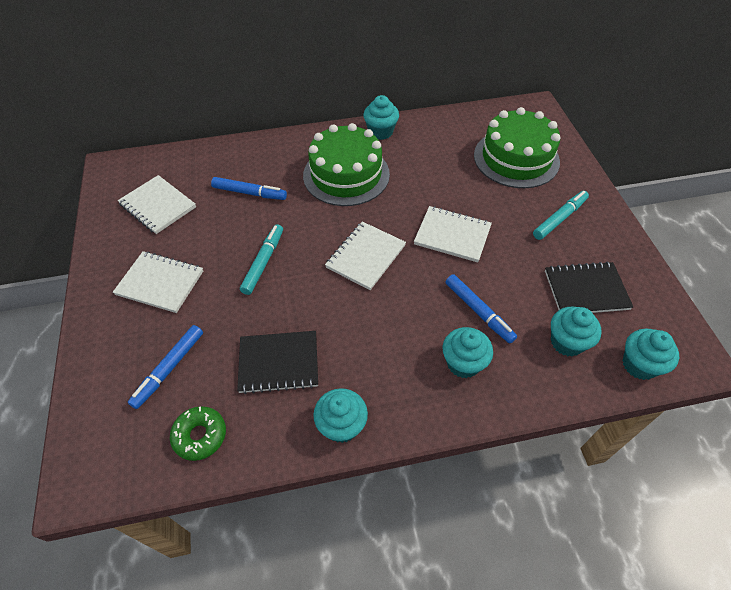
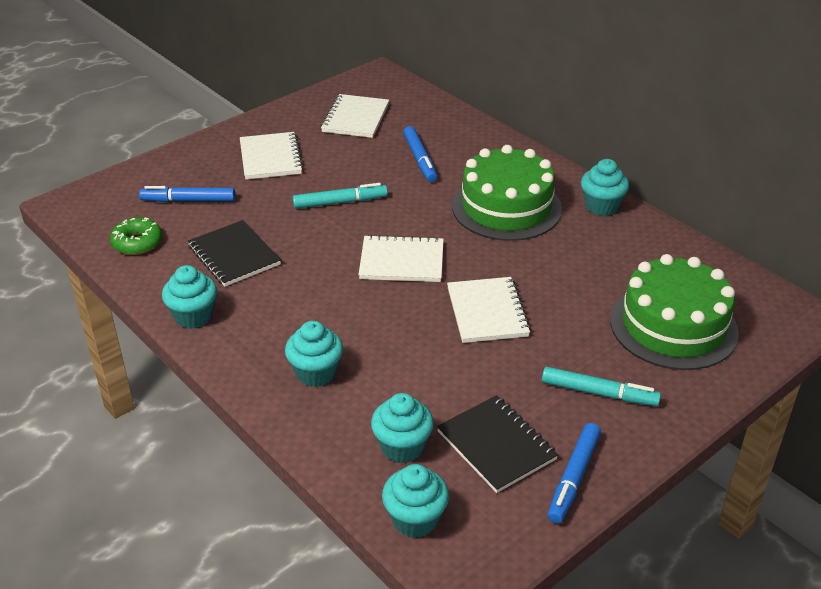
camera: 60 degrees right, 15 degrees down
(479, 311) = (392, 365): blue marker -> blue marker (574, 478)

